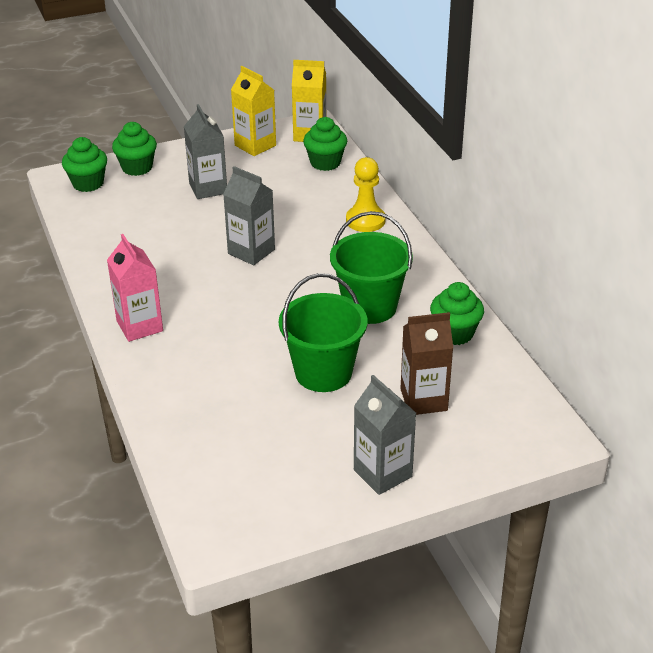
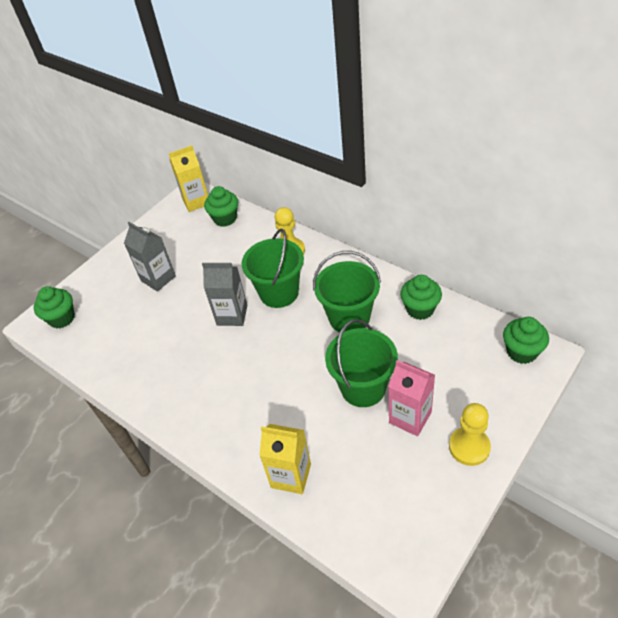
camera: 25 degrees left, 10 degrees up
(137, 167) = (90, 286): green cupcake -> green cupcake (521, 352)
(139, 326) = (201, 421): pink carton -> pink carton (410, 417)
(255, 145) = (164, 227): yellow carton -> yellow carton (291, 476)
(317, 253) = (279, 292): none -> green bucket
(382, 473) = (469, 447): grey carton -> yellow pawn
(423, 400) = (445, 372): brown carton -> none

